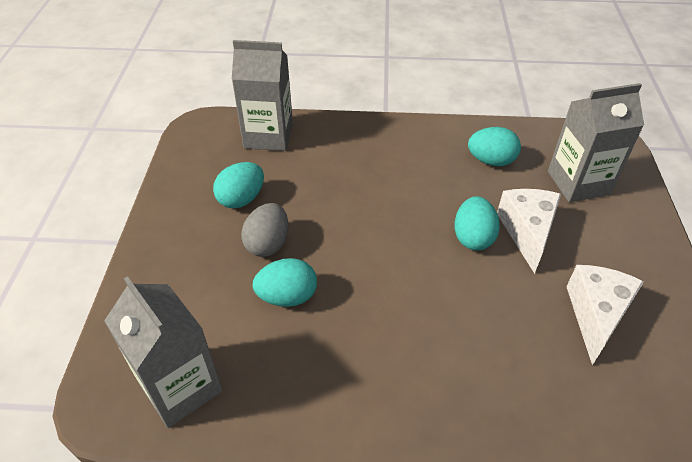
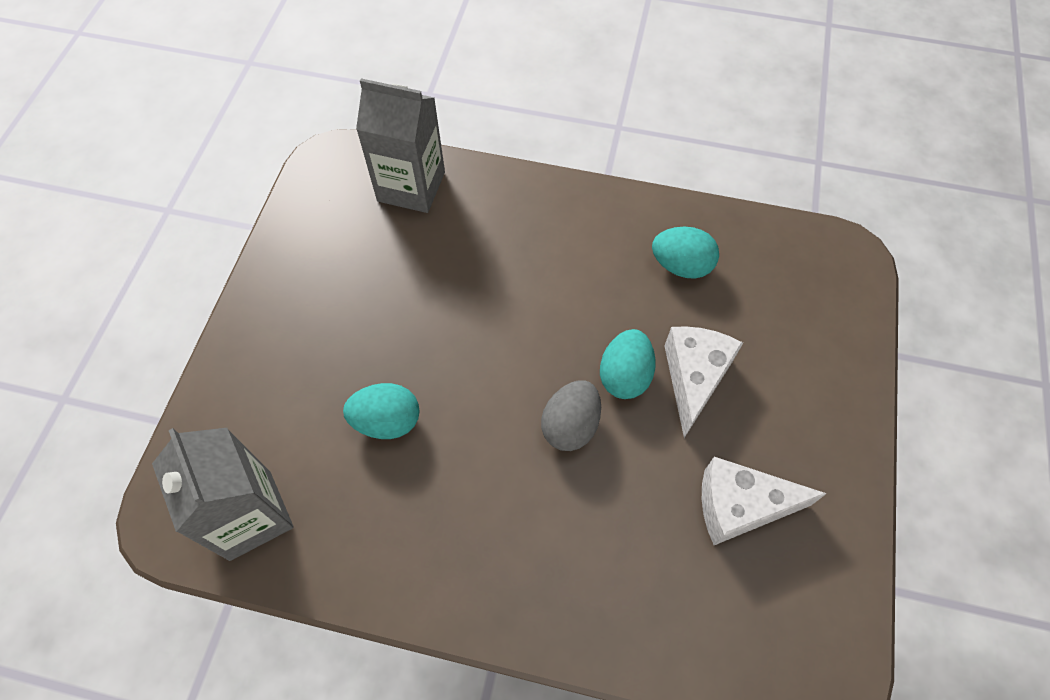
camera: 10 degrees right, 15 degrees up
(241, 199) = (360, 277): turquoise egg -> none
(268, 244) = (379, 346): grey egg -> grey egg (570, 425)
(578, 183) = (783, 316): grey carton -> none
(596, 315) = (740, 506): white cheese -> white cheese turned 120 degrees counterclockwise

